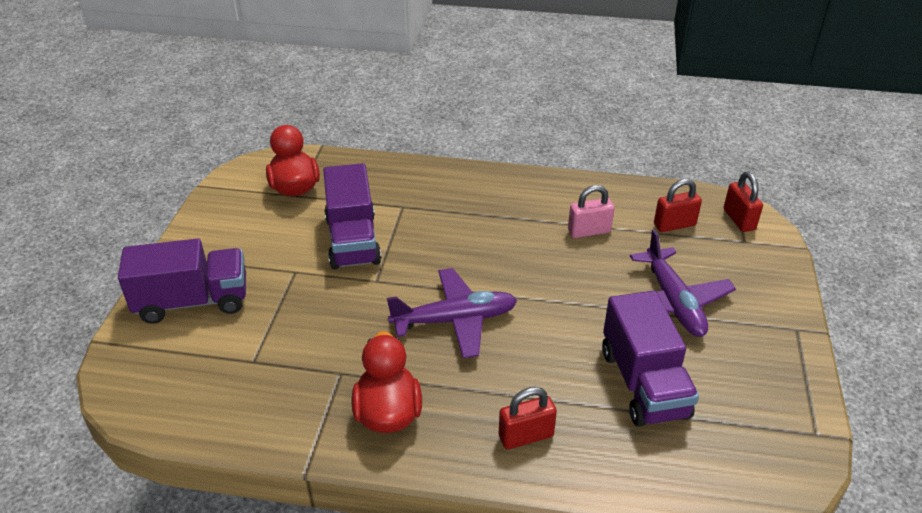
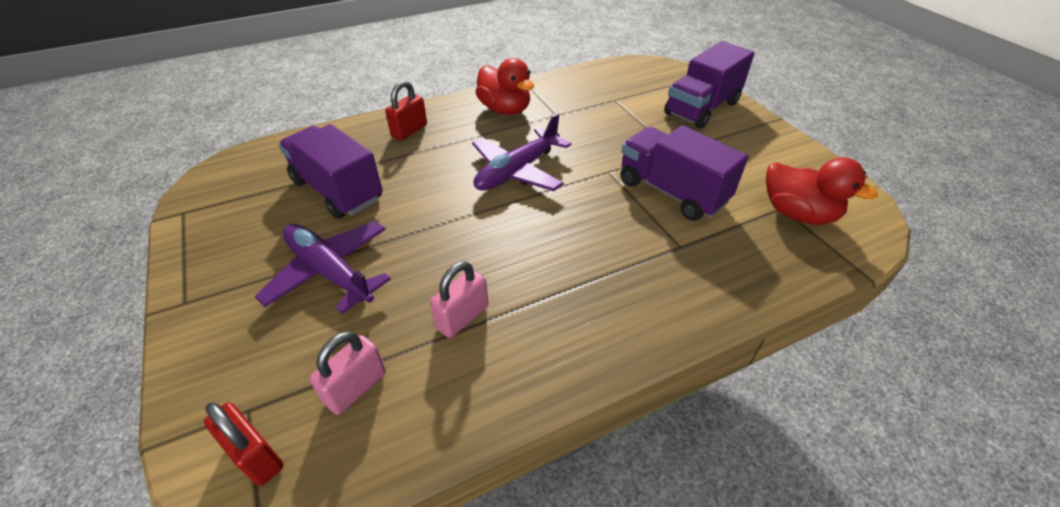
camera: 145 degrees right, 5 degrees up
(674, 225) = (356, 388): red padlock -> pink padlock

